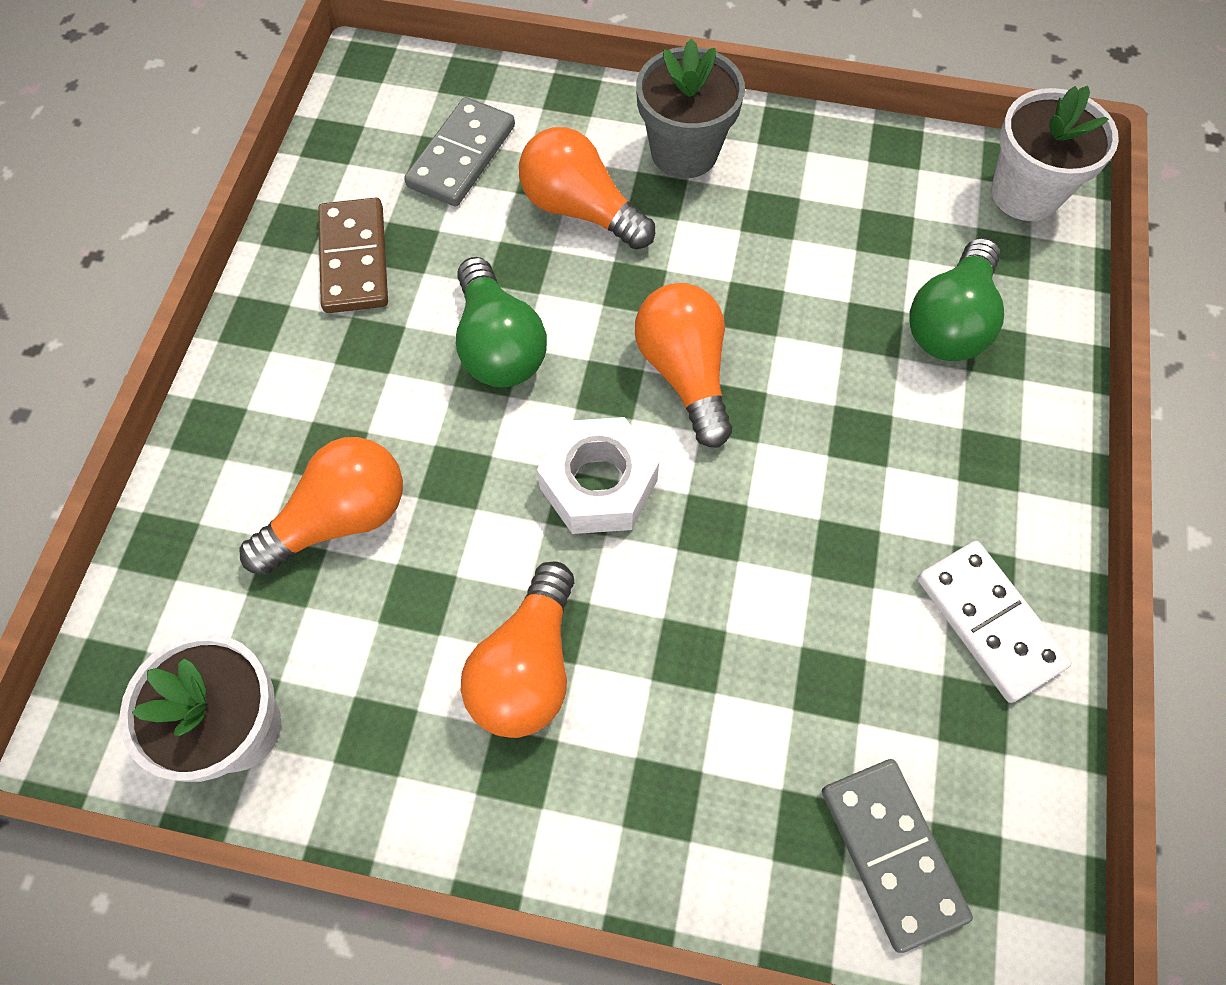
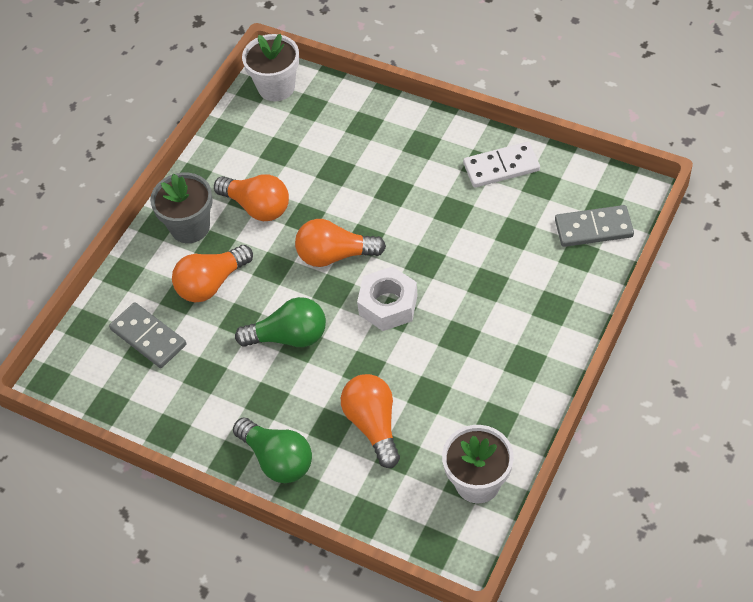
camera: 70 degrees left, 10 degrees down
(354, 259) = (204, 402): brown domino -> none
(527, 667) = (477, 351): orange light bulb -> orange light bulb (257, 207)
(950, 322) = (342, 138): green light bulb -> green light bulb (277, 459)

